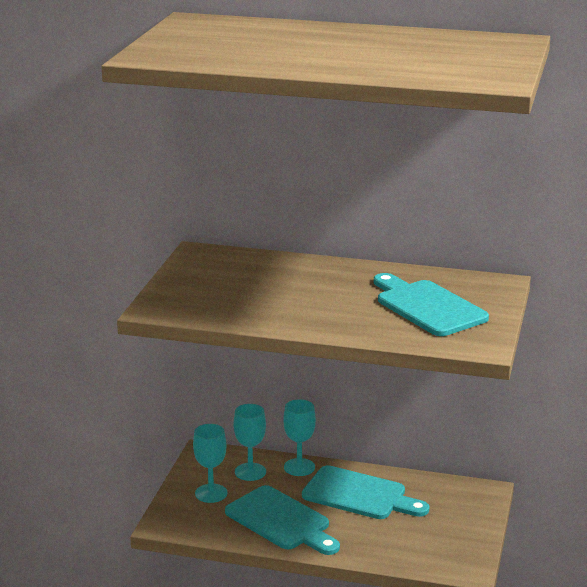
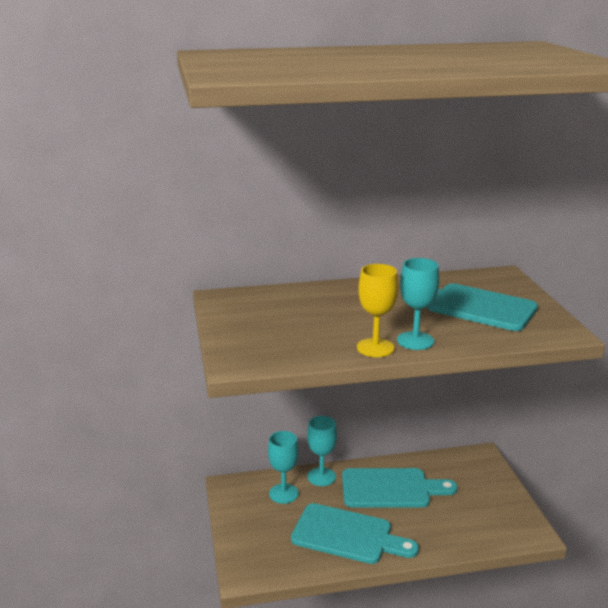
camera: 25 degrees left, 0 degrees up
(211, 493) = (265, 526): turquoise goblet -> turquoise goblet (415, 341)
(285, 322) = (375, 348): none -> yellow goblet

